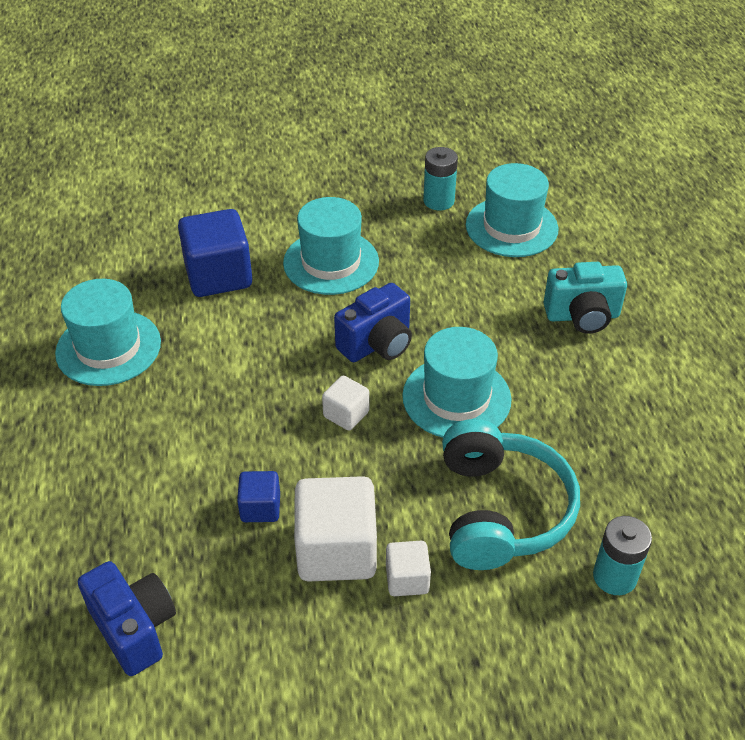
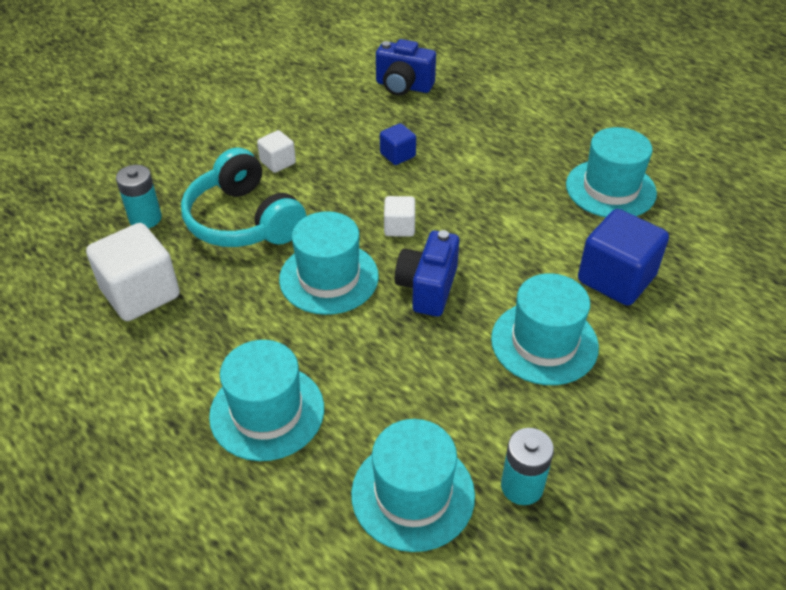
camera: 145 degrees right, 0 degrees up
(336, 550) = (331, 157): white cube -> white cube (141, 293)
(582, 316) = (267, 412): turquoise camera -> turquoise hat

